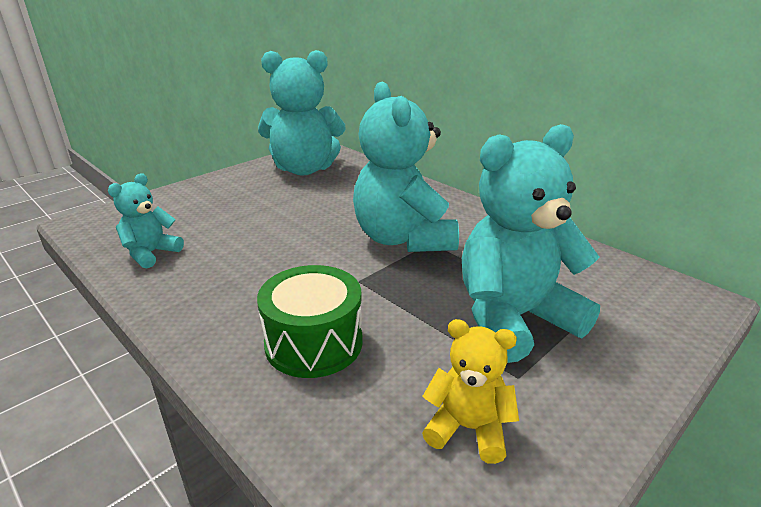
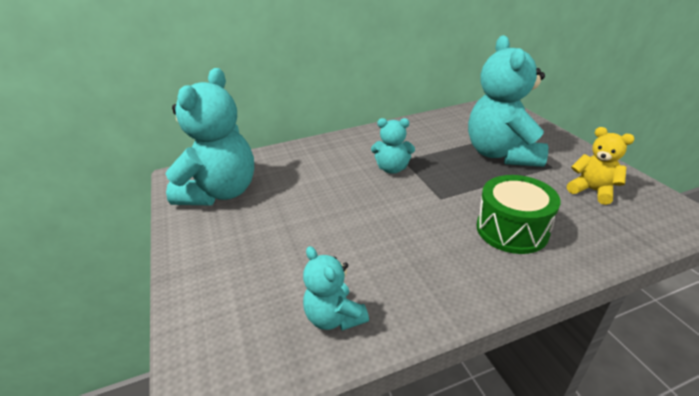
camera: 65 degrees left, 5 degrees up
(403, 239) = (392, 168): turquoise teddy bear -> turquoise teddy bear, size x0.51
(468, 428) = (592, 190): yellow teddy bear -> yellow teddy bear turned 90 degrees clockwise

